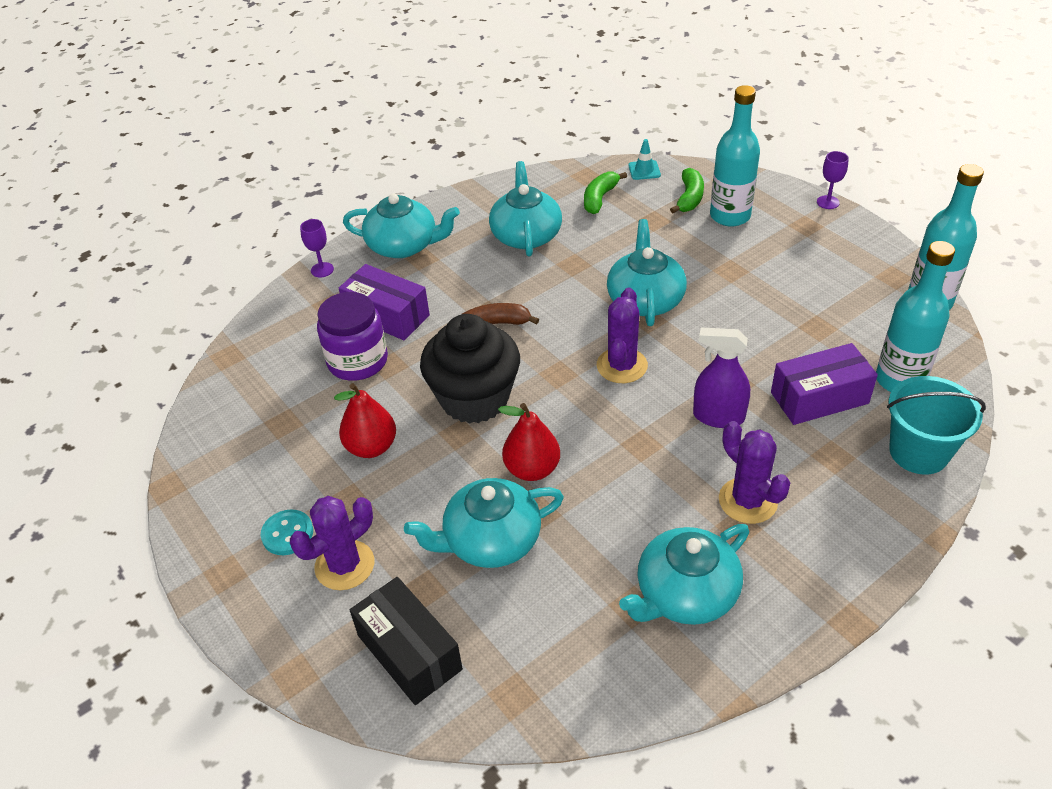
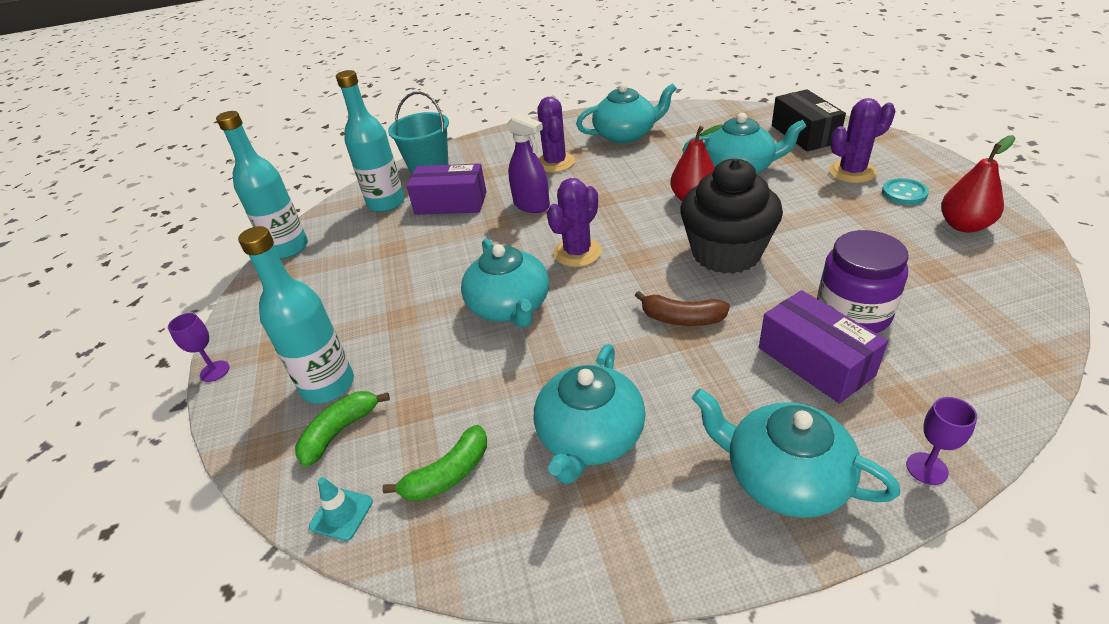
camera: 155 degrees left, 5 degrees down
(371, 447) = (833, 235): red pear -> red pear (964, 226)
(645, 299) = (510, 306): turquoise teapot -> turquoise teapot turned 45 degrees counterclockwise

